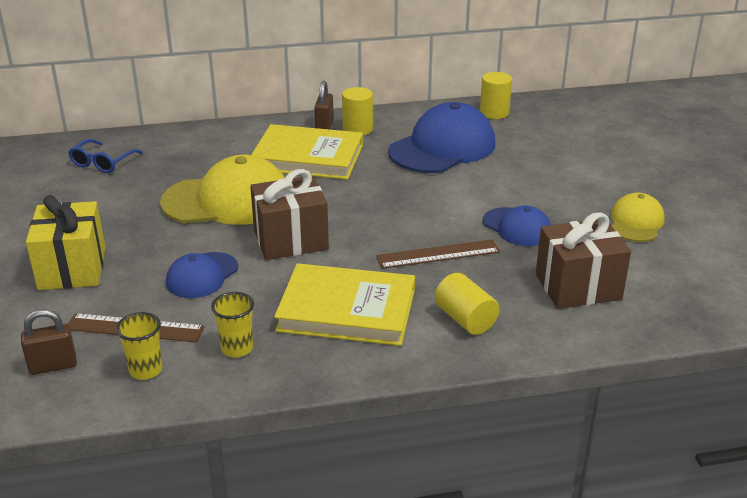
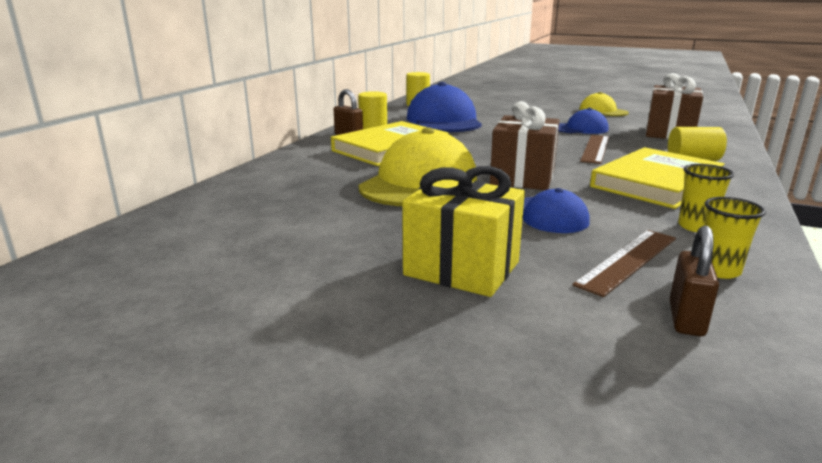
camera: 55 degrees left, 10 degrees down
(102, 163) = (240, 212): blue glasses -> none

